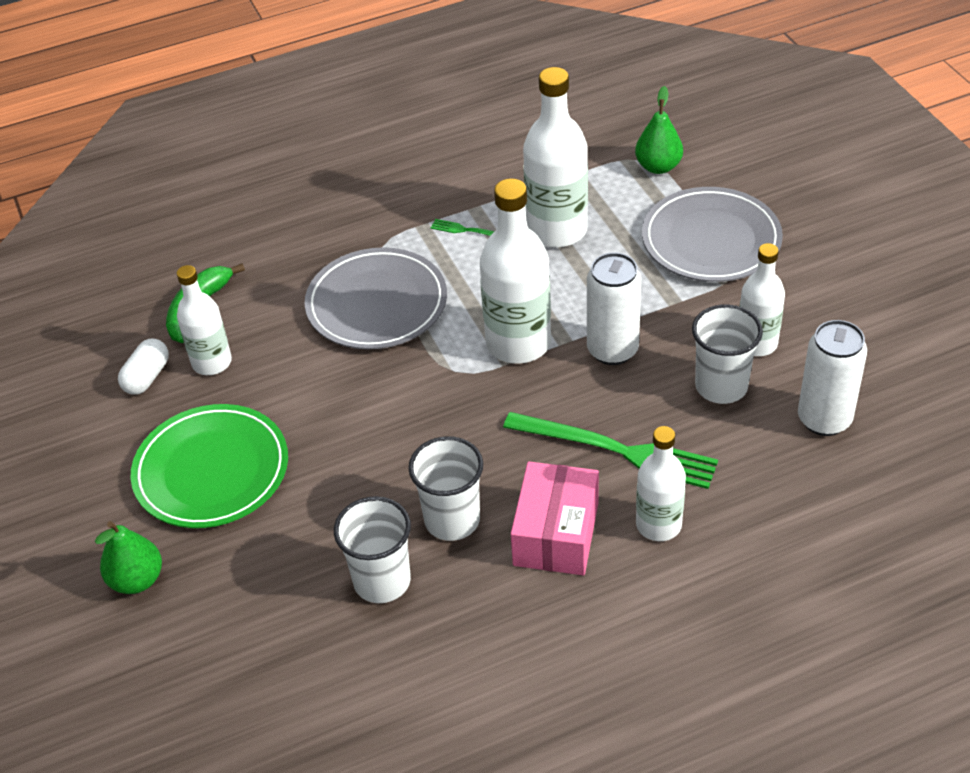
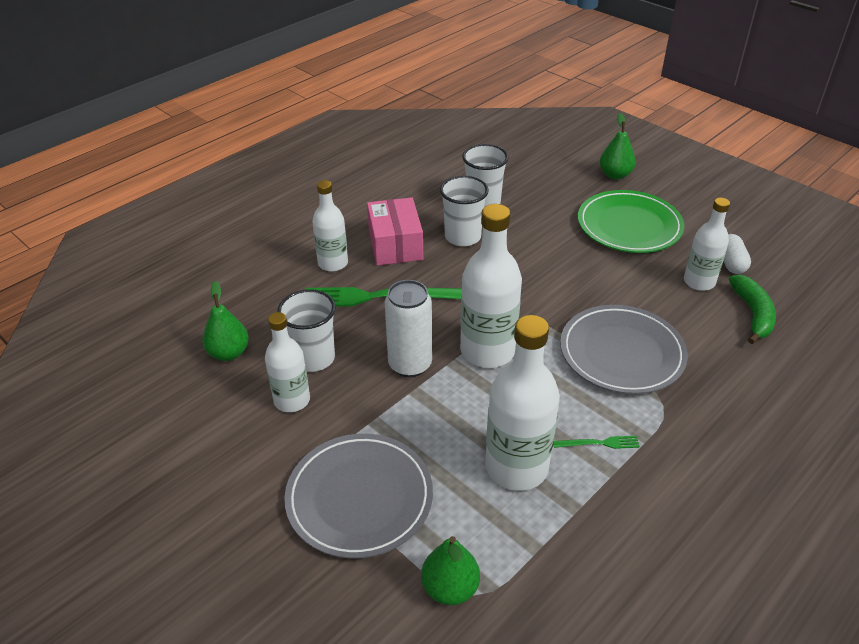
camera: 155 degrees right, 5 degrees down
(824, 419) = (228, 353): white can -> green pear

